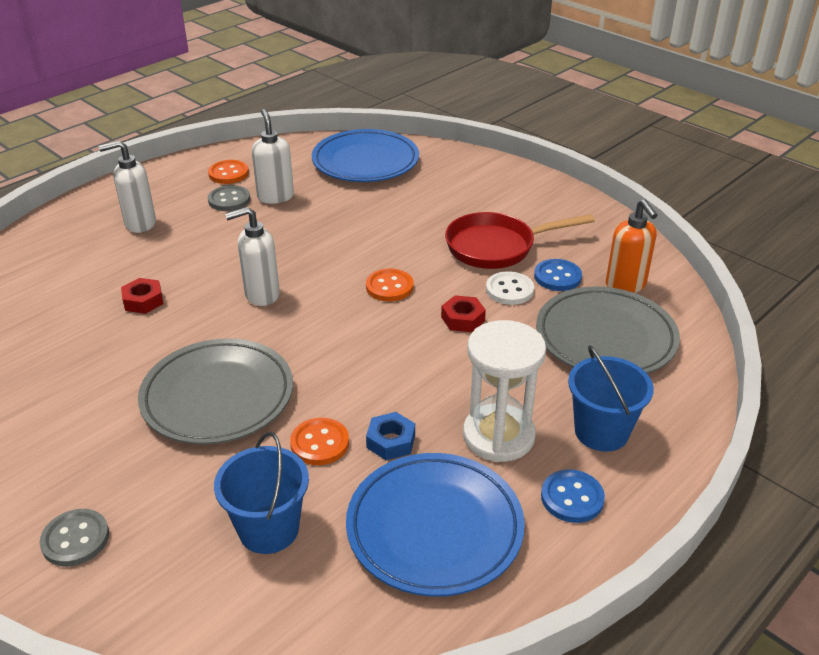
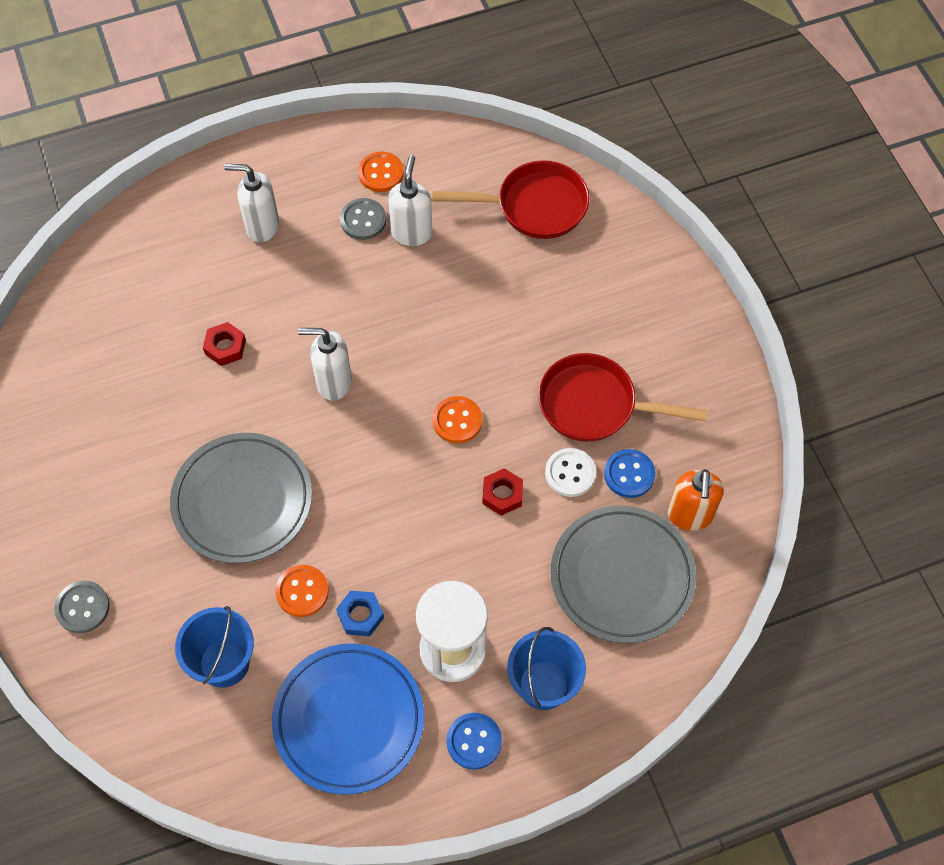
camera: 25 degrees right, 25 degrees up
(365, 161) = (534, 206): blue plate -> red pan

